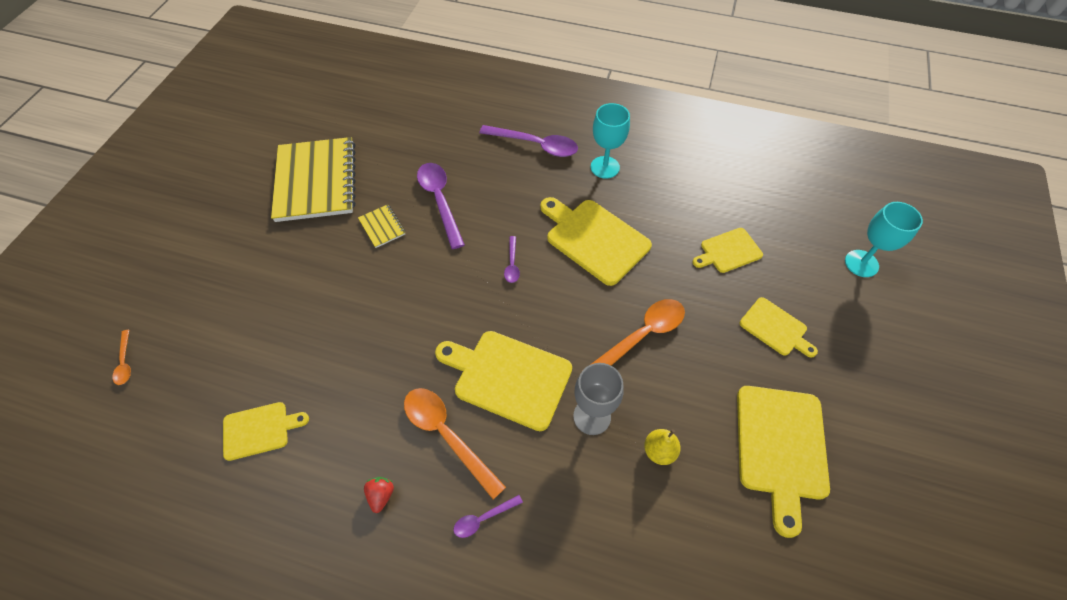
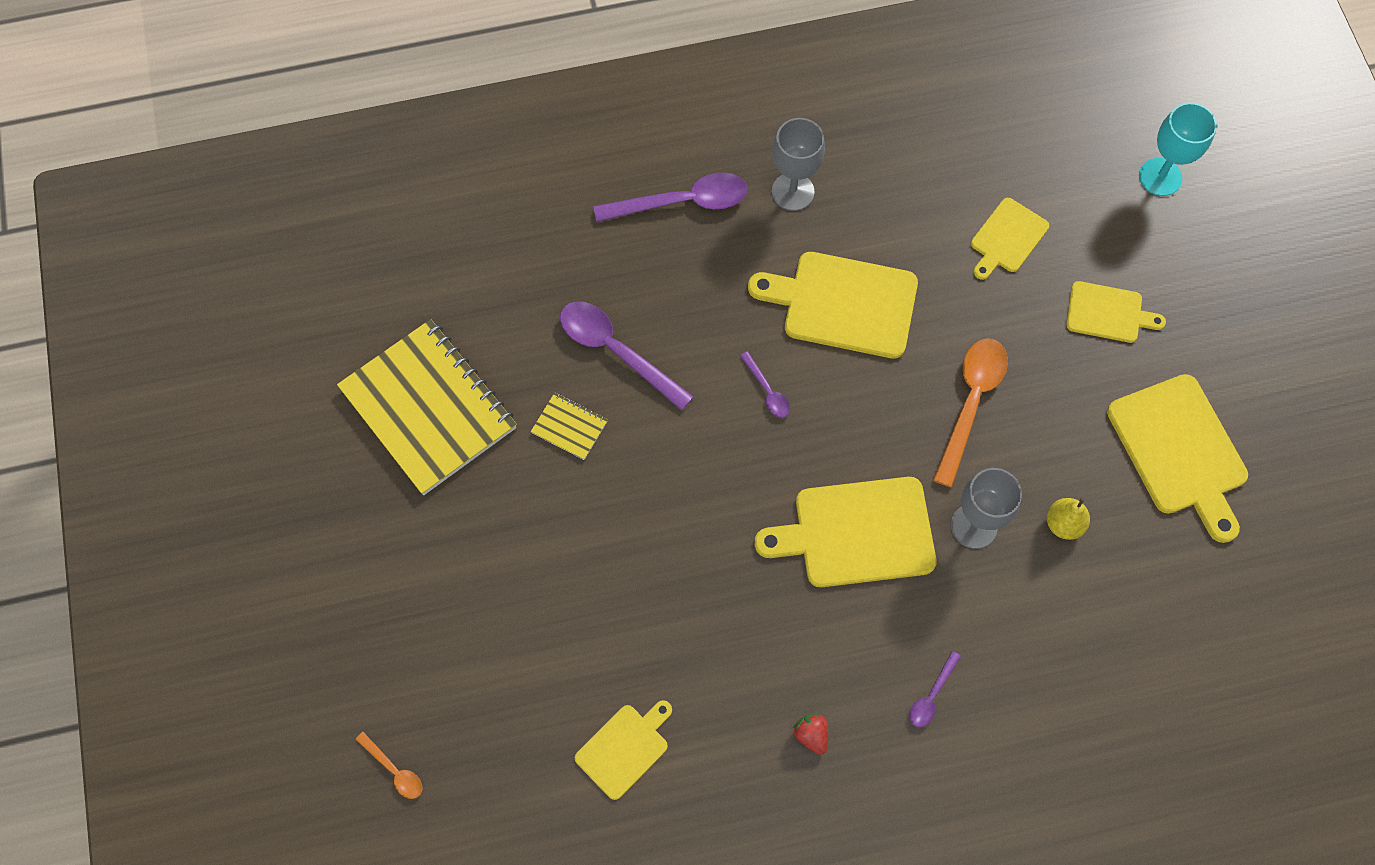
camera: 30 degrees left, 10 degrees up
(447, 435) = (835, 634): orange spoon -> none
(605, 167) = (792, 192): turquoise goblet -> grey goblet

